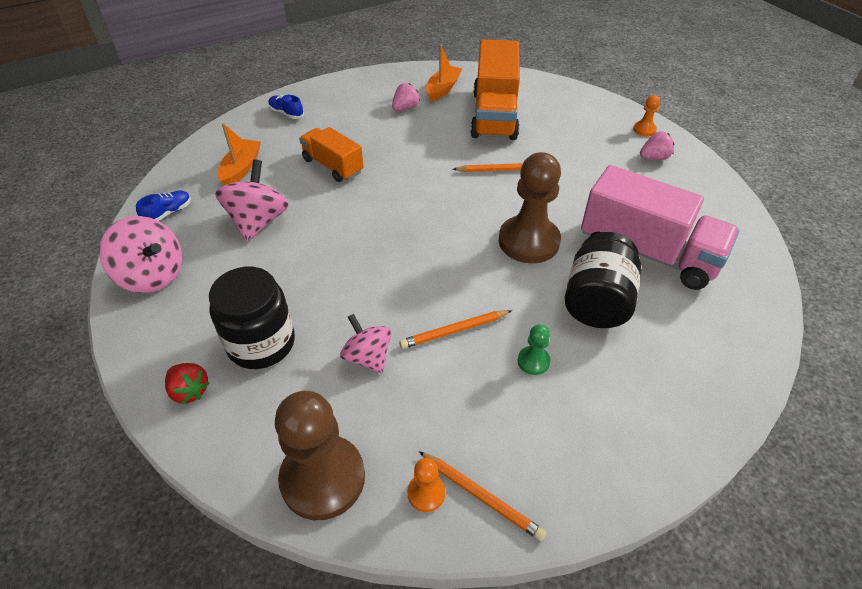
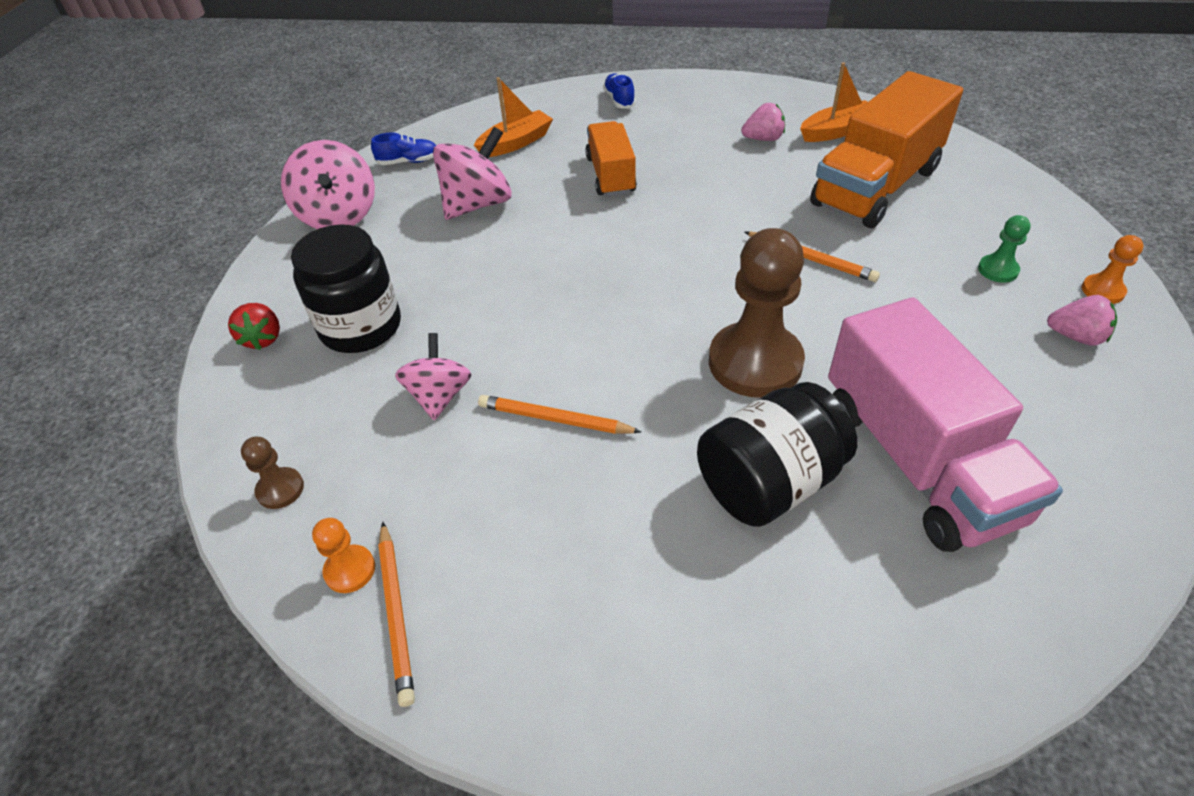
camera: 40 degrees right, 0 degrees up
(323, 478) = (280, 489): brown pawn -> brown pawn, size x0.44
(533, 361) = (608, 506): green pawn -> green pawn (998, 270)

